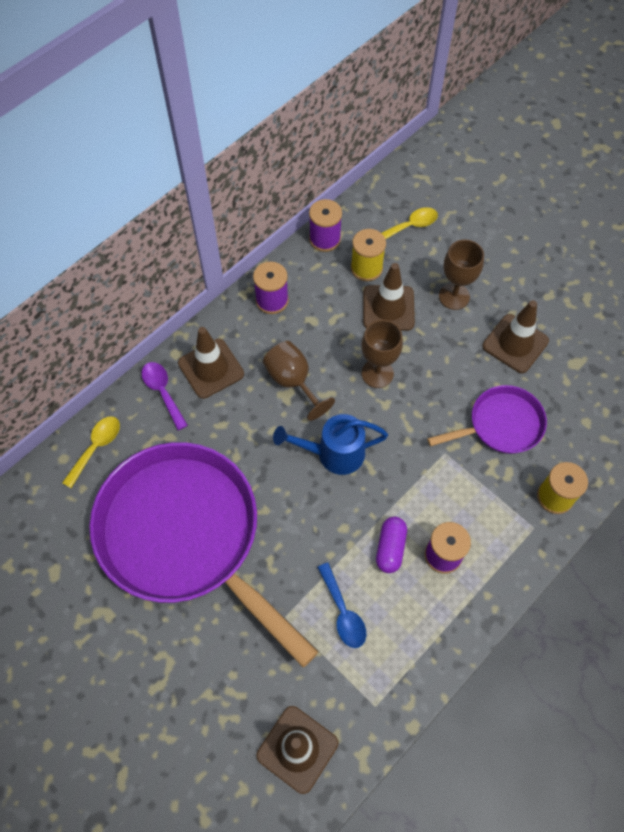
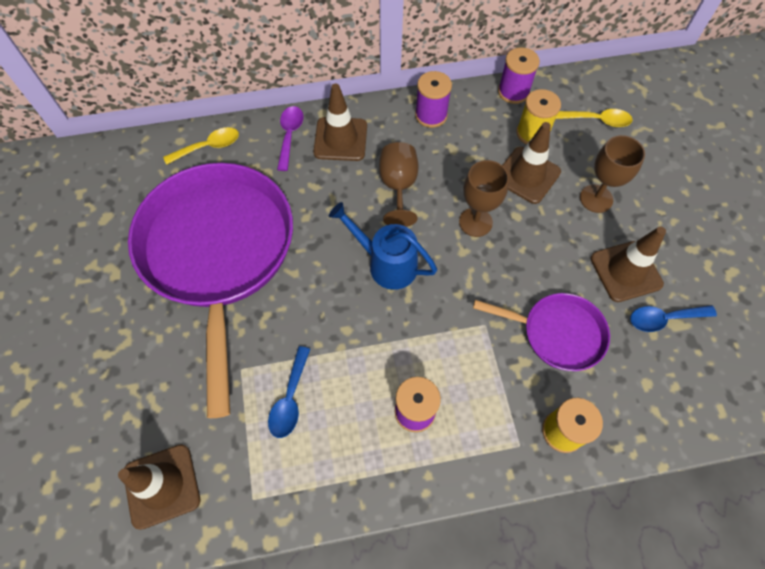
camera: 35 degrees right, 0 degrees up
(390, 548) = (373, 373): purple capsule -> none
(565, 364) = (664, 319): none -> blue spoon

